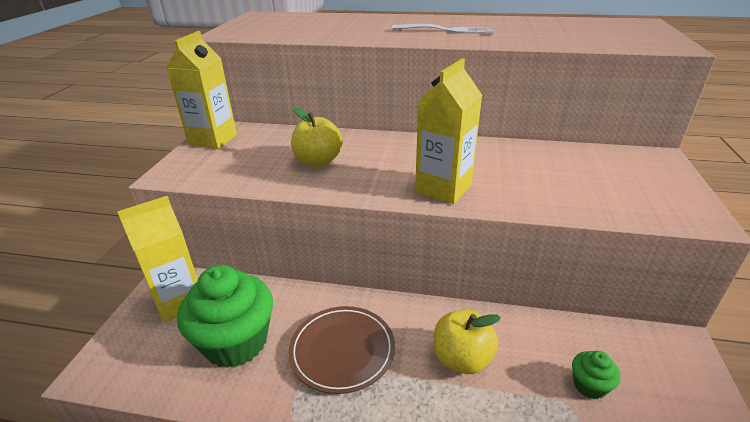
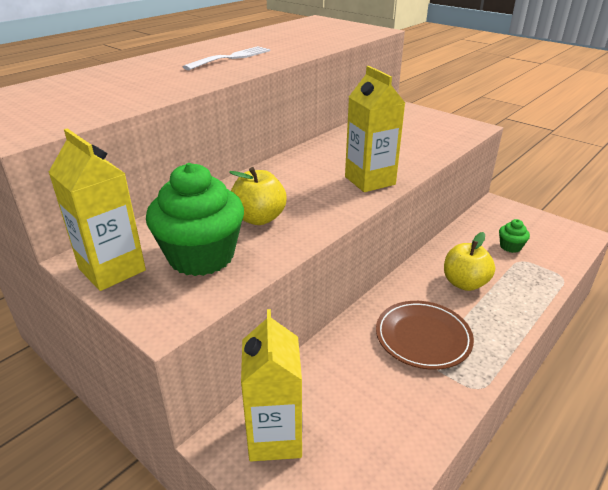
camera: 60 degrees left, 0 degrees up
(236, 342) = (370, 402): green cupcake -> green cupcake (201, 256)

